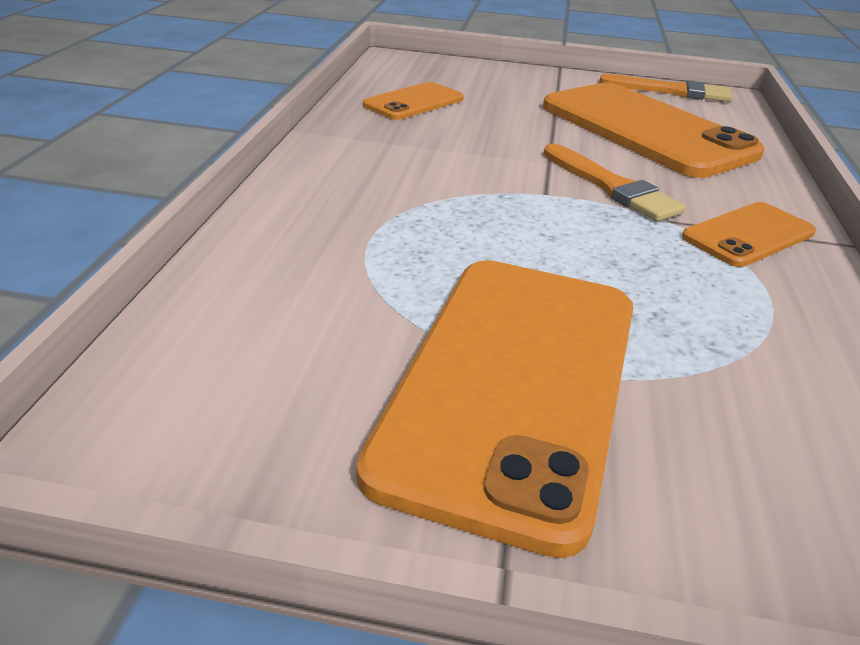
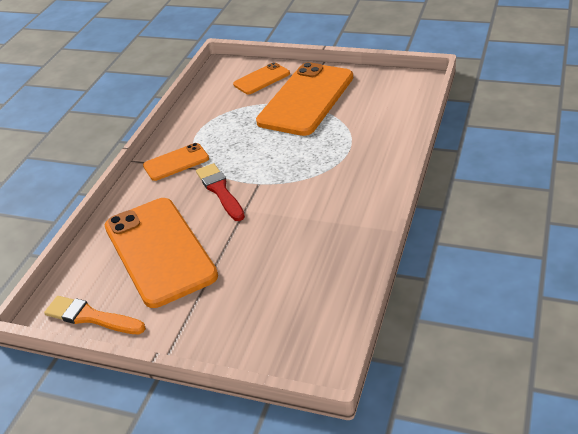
camera: 165 degrees left, 5 degrees up
(414, 102) = (315, 276): orange phone -> orange phone (262, 79)
(612, 187) = (220, 190): orange brush -> red brush

